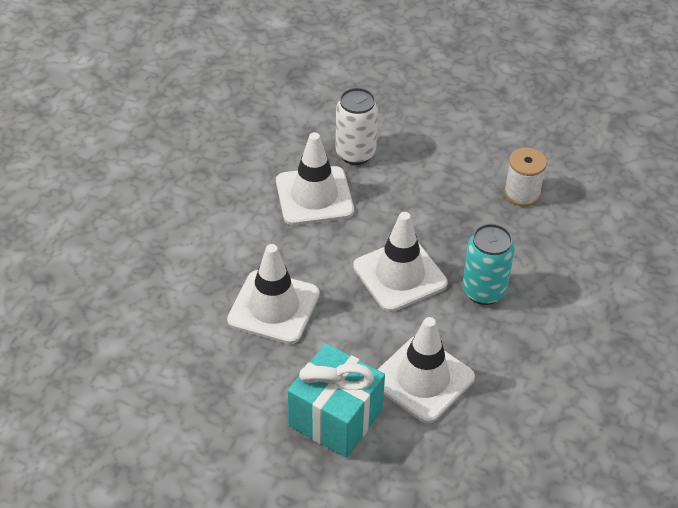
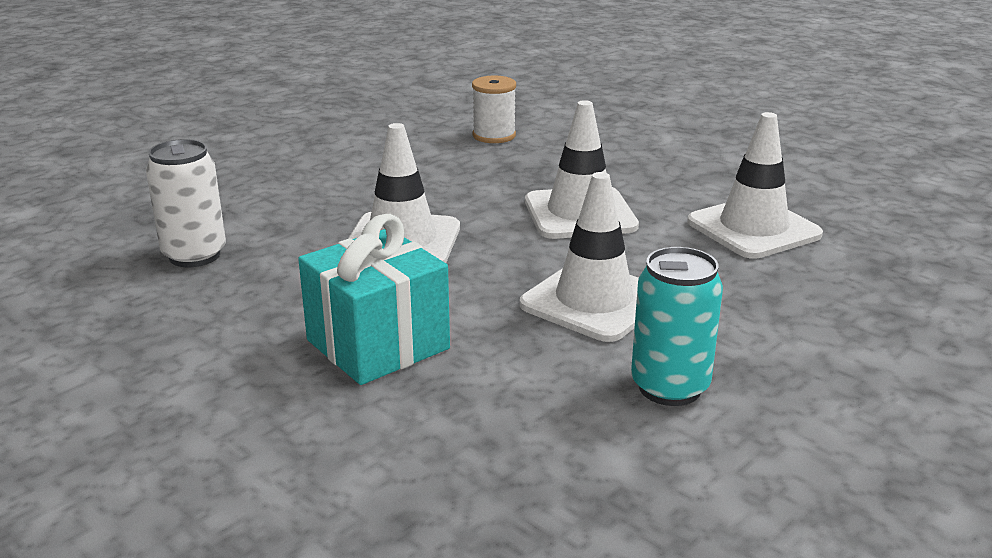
camera: 70 degrees left, 20 degrees down
(335, 418) = (806, 290): turquoise gift -> turquoise gift (378, 344)
(355, 153) = (347, 205): white can -> white can (194, 255)
(483, 291) = (629, 176): turquoise can -> turquoise can (669, 387)

